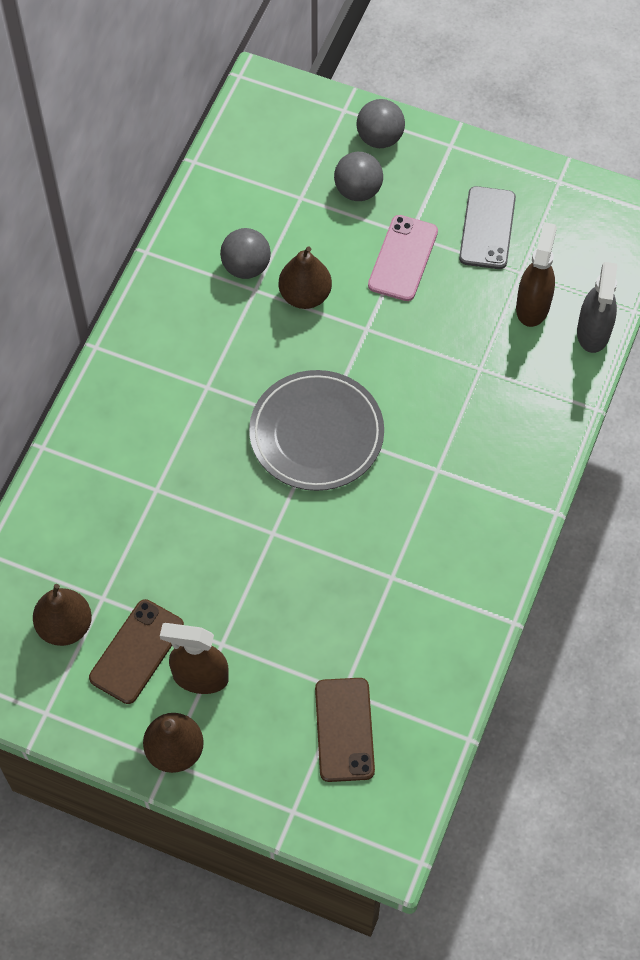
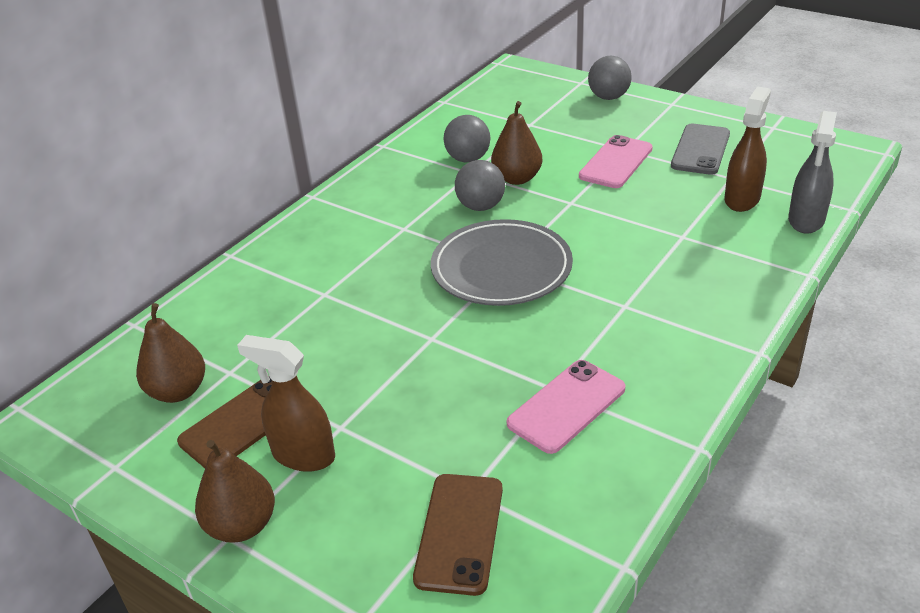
camera: 15 degrees right, 25 degrees down
(358, 190) = (582, 123): grey ball -> grey ball (480, 206)
(404, 594) = (566, 406): none -> pink phone

